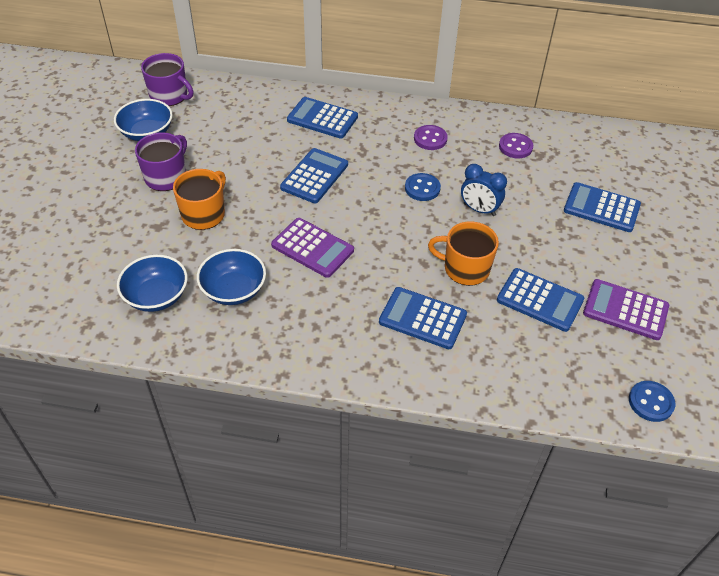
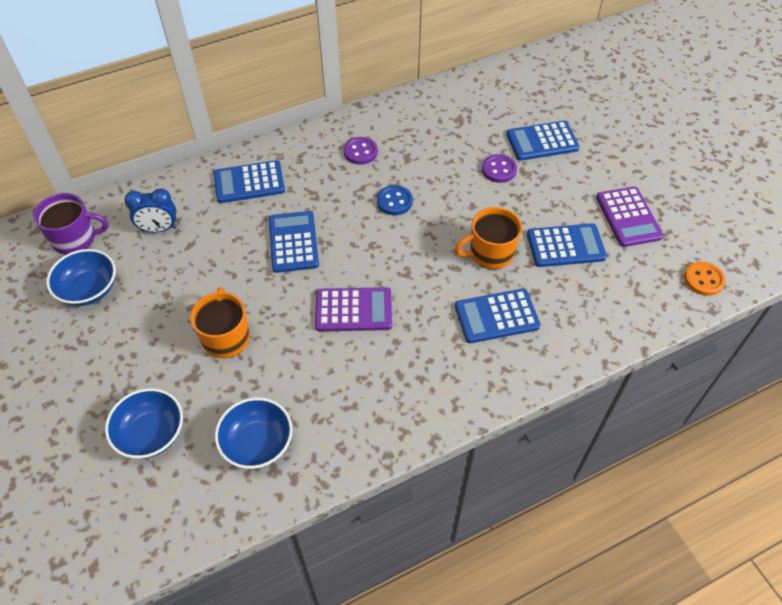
camera: 35 degrees left, 5 degrees up
(166, 177) = (153, 322): purple mug -> none
(233, 290) = (322, 392): blue bowl -> blue bowl (151, 434)
(479, 210) = (455, 195): blue clock -> blue clock (159, 229)
(515, 147) = (434, 123): purple button -> purple button (499, 170)
(625, 310) = (628, 217): purple calculator -> purple calculator turned 90 degrees counterclockwise
(650, 402) = (703, 280): blue button -> orange button

